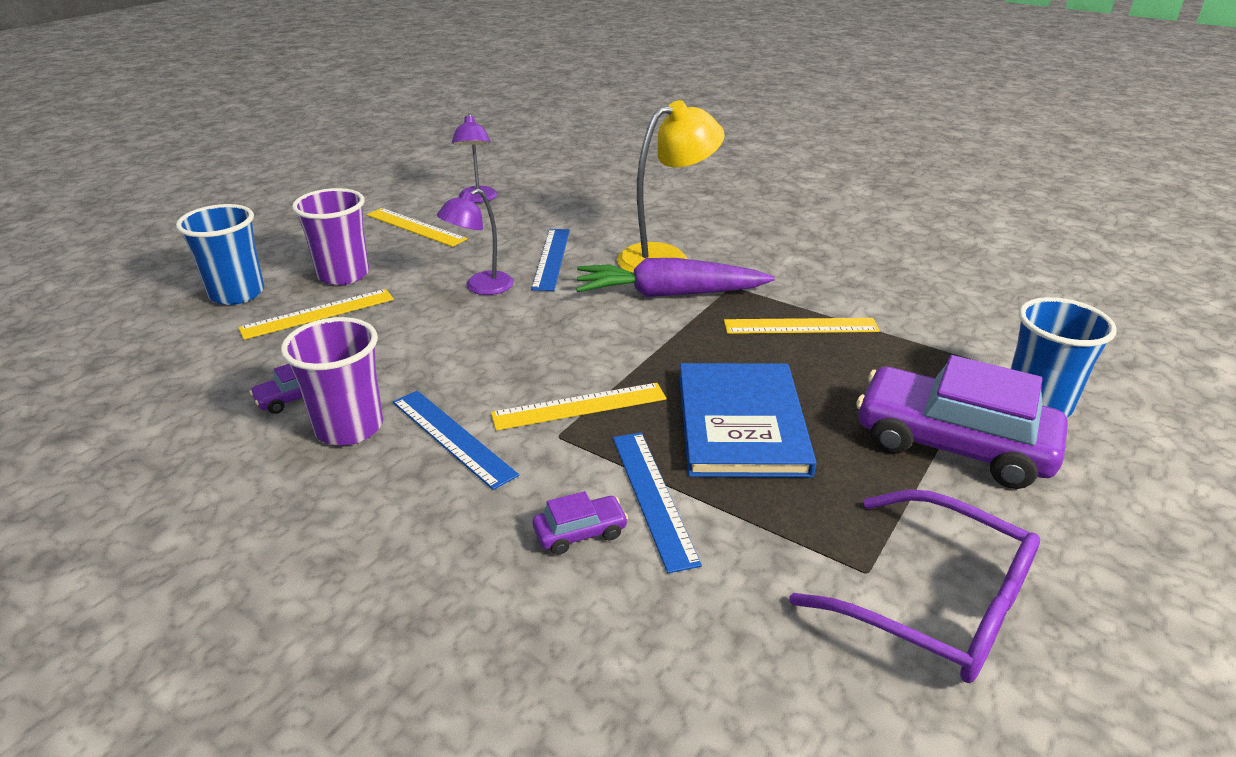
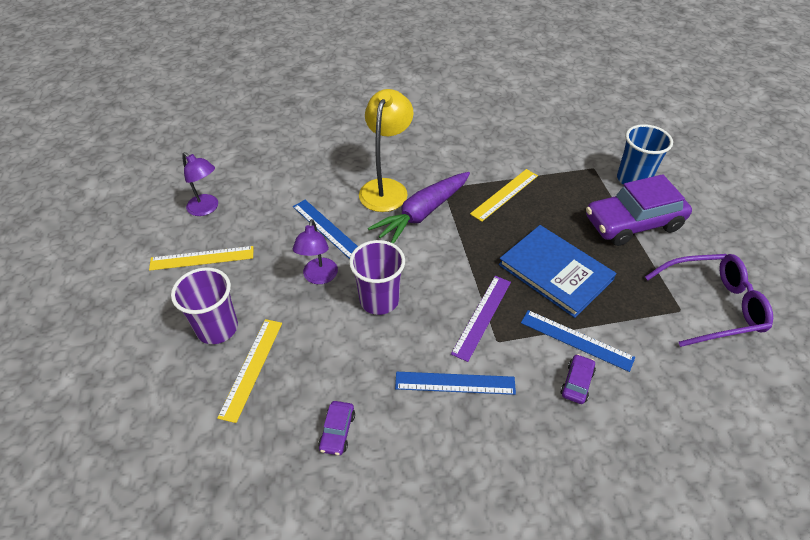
camera: 45 degrees left, 15 degrees up
(237, 293) = (167, 396): blue cup -> none
(349, 427) = (398, 422): purple cup -> purple cup (379, 300)
(579, 406) = (482, 316): yellow ruler -> purple ruler

